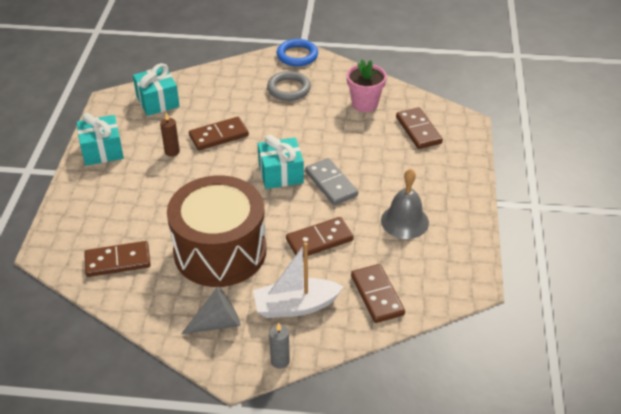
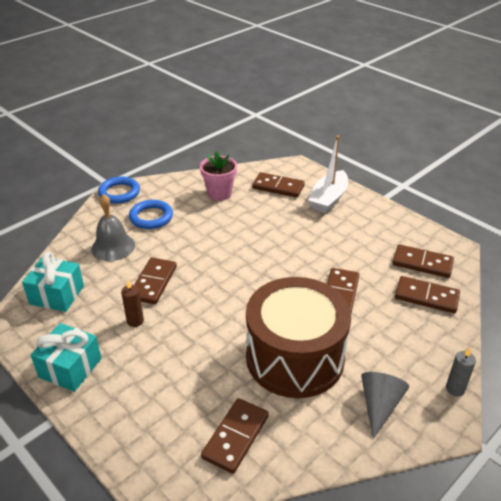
camera: 50 degrees left, 5 degrees down
(281, 174) = (243, 273): turquoise gift -> none
(289, 89) = (151, 217): grey ring -> blue ring
(295, 306) = (401, 346): white boat -> white boat (328, 199)
(331, 183) = (285, 255): grey domino -> none
(404, 221) = (363, 243): grey bell -> grey bell (113, 246)
(422, 272) = (422, 263): none -> brown domino

